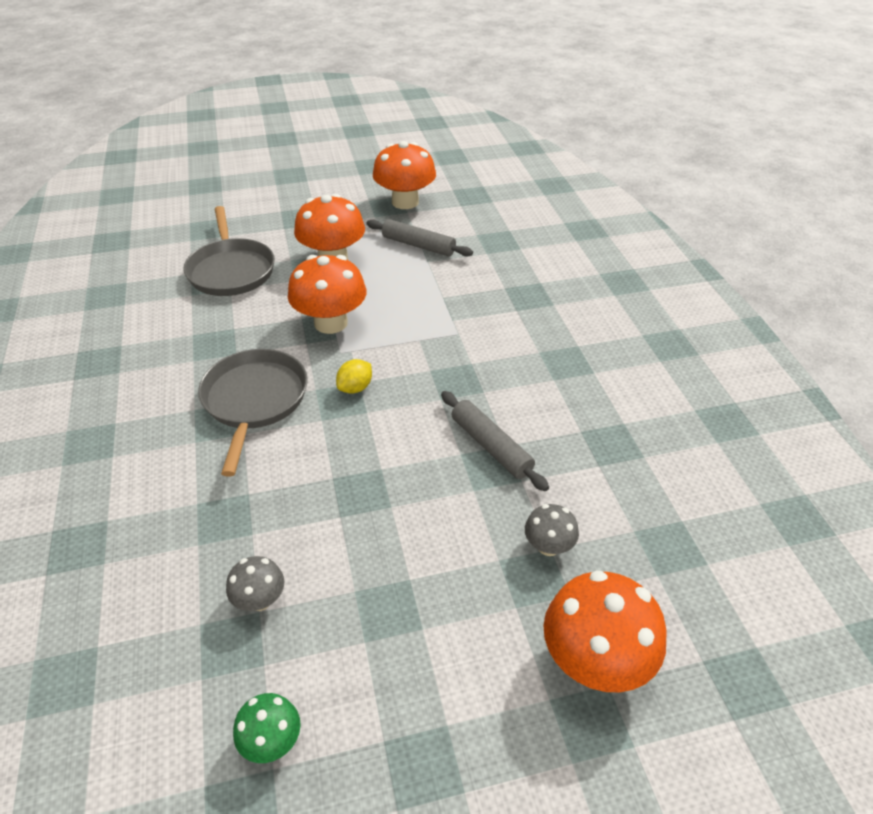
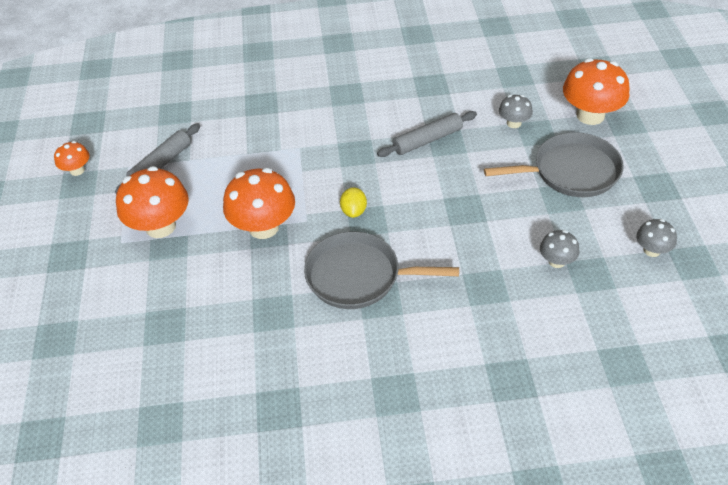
camera: 80 degrees left, 5 degrees up
(231, 270) = (151, 309): grey pan -> grey pan (571, 171)
(272, 741) = (652, 250): green mushroom -> grey mushroom
(355, 388) = (354, 211): yellow lemon -> yellow lemon turned 45 degrees clockwise
(405, 202) = (77, 170): orange mushroom -> orange mushroom, size x0.52

